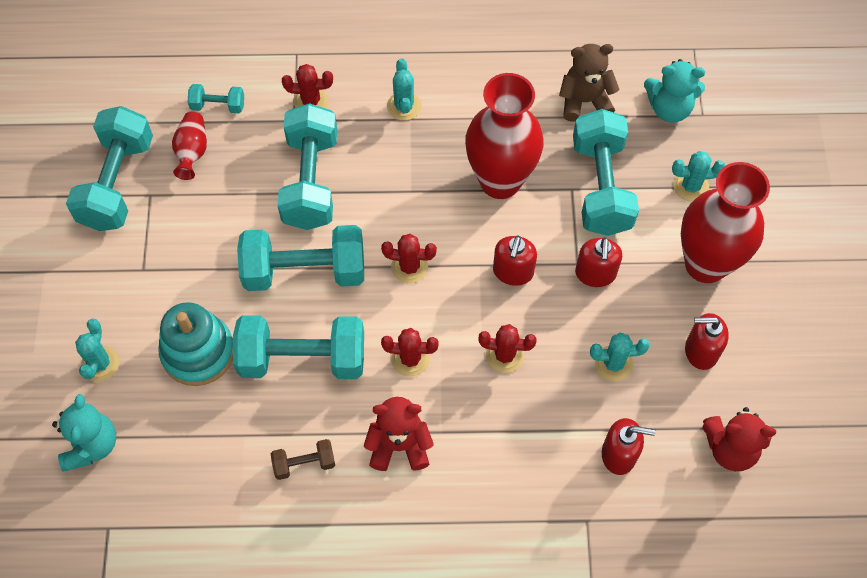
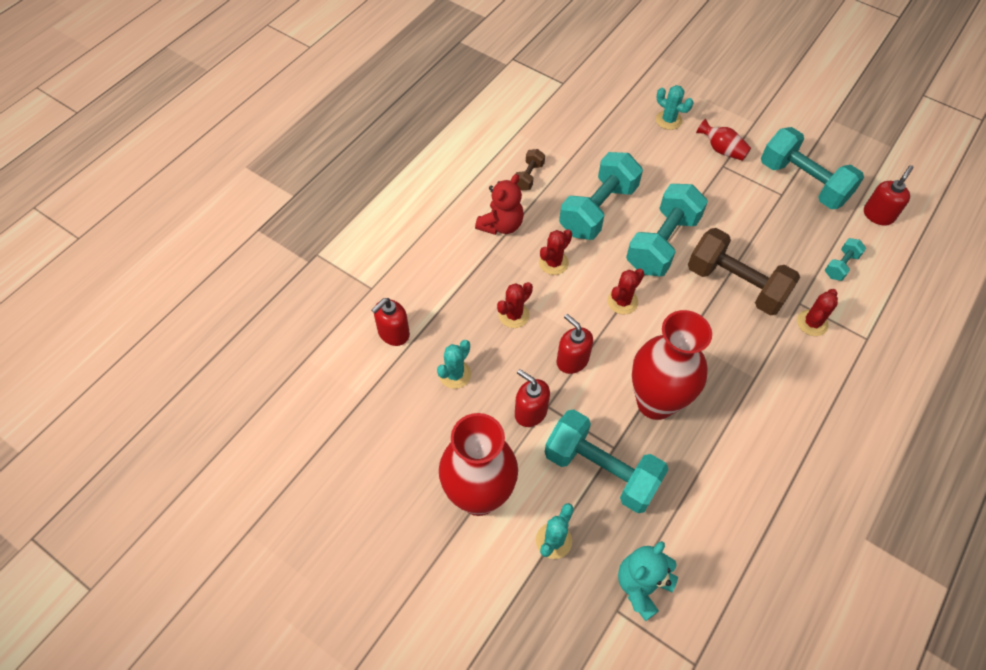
camera: 125 degrees right, 5 degrees down
(91, 445) = (618, 96): turquoise teddy bear -> none
(192, 151) = (806, 232): red vase -> red vase (722, 150)
(198, 352) = (642, 164): turquoise stacking toy -> none
(310, 181) = (735, 284): turquoise dumbbell -> brown dumbbell
(404, 106) = (770, 381): turquoise cactus -> none
(584, 101) = (693, 519): brown teddy bear -> none
(700, 351) = (417, 437): red soap dispenser -> red soap dispenser (878, 215)
(730, 448) = (338, 401): red teddy bear -> none

